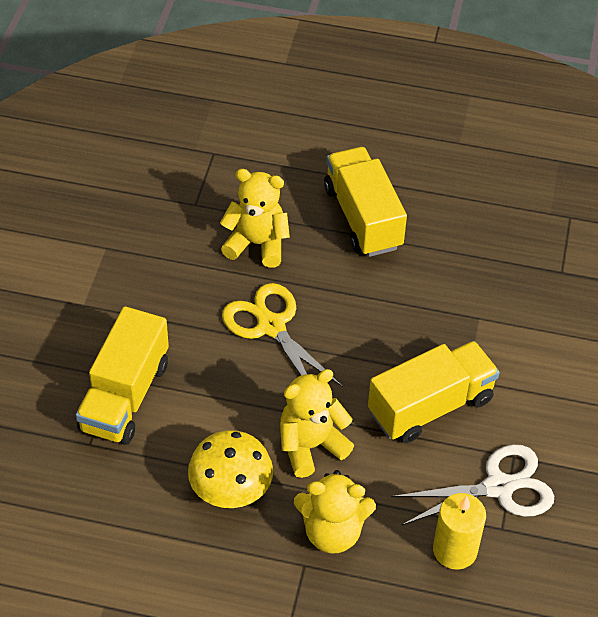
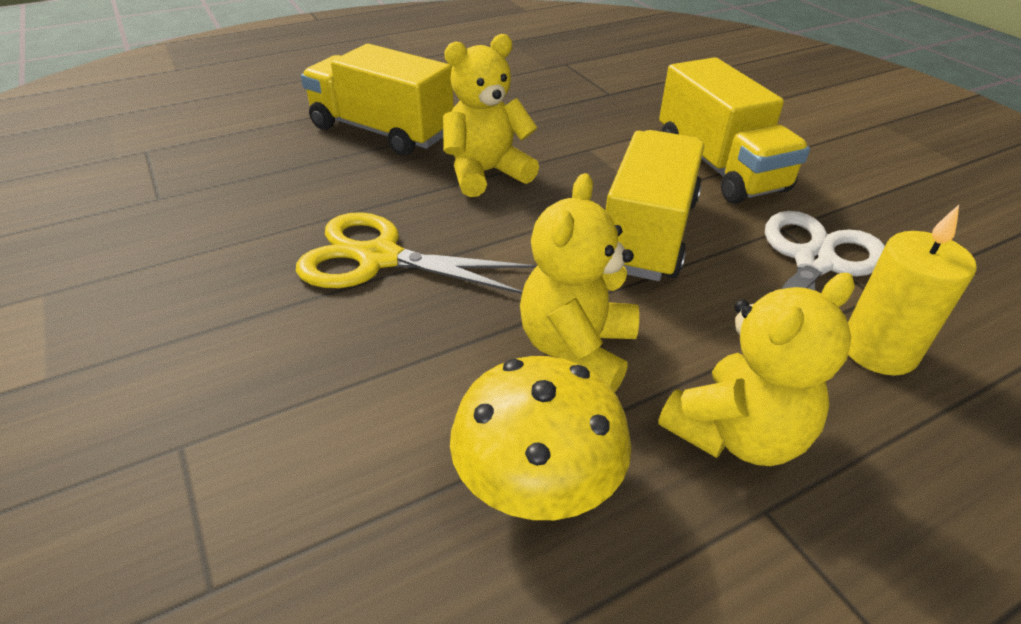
camera: 40 degrees left, 10 degrees down
(125, 396) = (225, 463): yellow truck -> yellow truck (719, 167)
(257, 244) = (279, 197): yellow teddy bear -> yellow teddy bear (486, 173)

